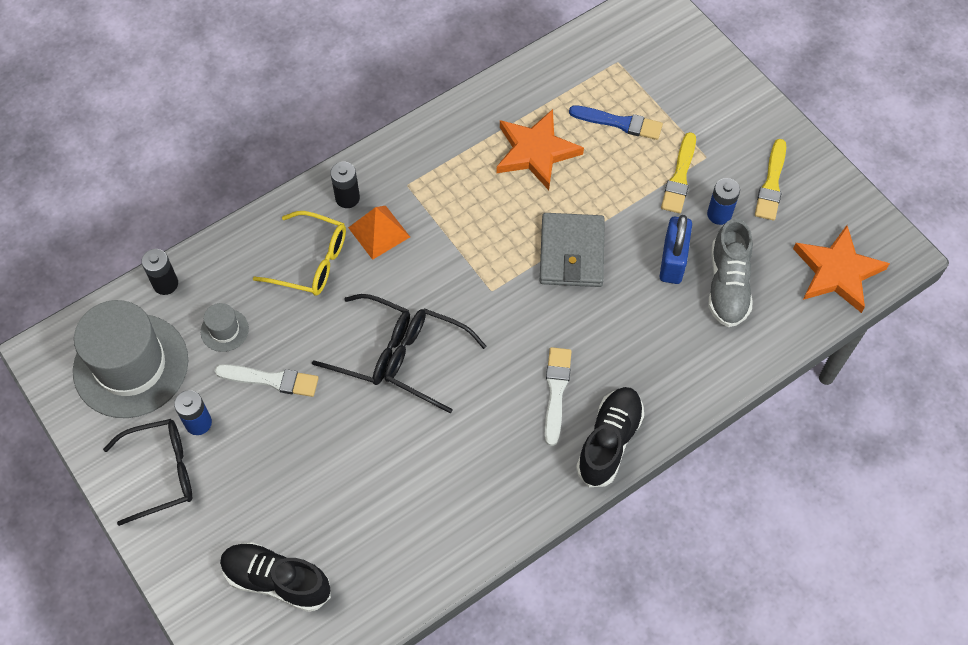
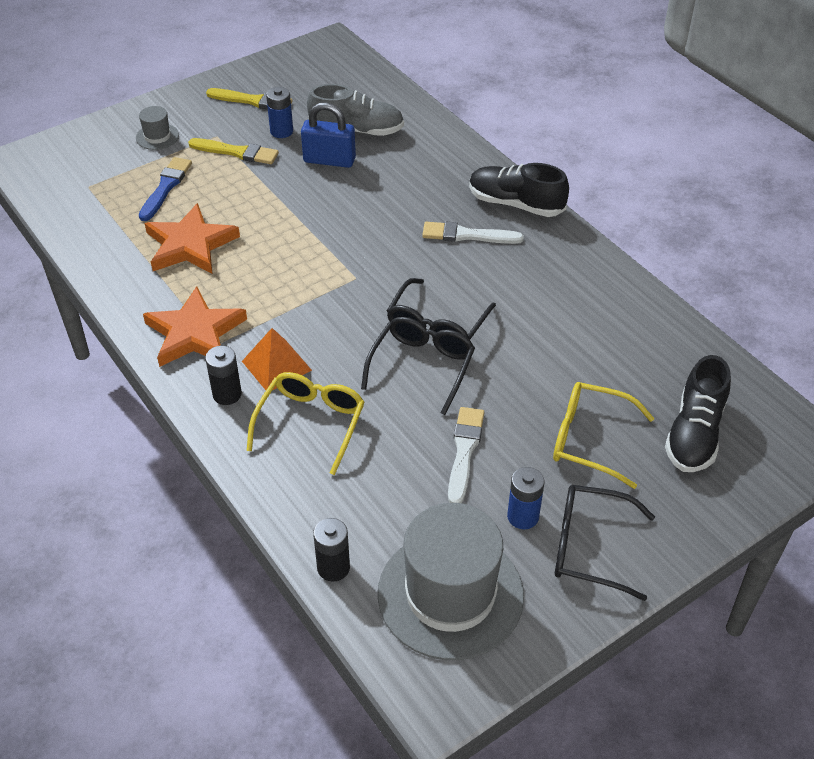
camera: 90 degrees left, 15 degrees down
(162, 473) = (589, 547): black glasses -> black glasses turned 60 degrees counterclockwise
(224, 330) = (400, 500): grey hat -> grey hat (157, 136)
(276, 485) = (589, 439): none -> yellow glasses
(571, 253) = (315, 222): grey wallet -> none
(837, 272) = (346, 73): orange star -> orange star (195, 333)

